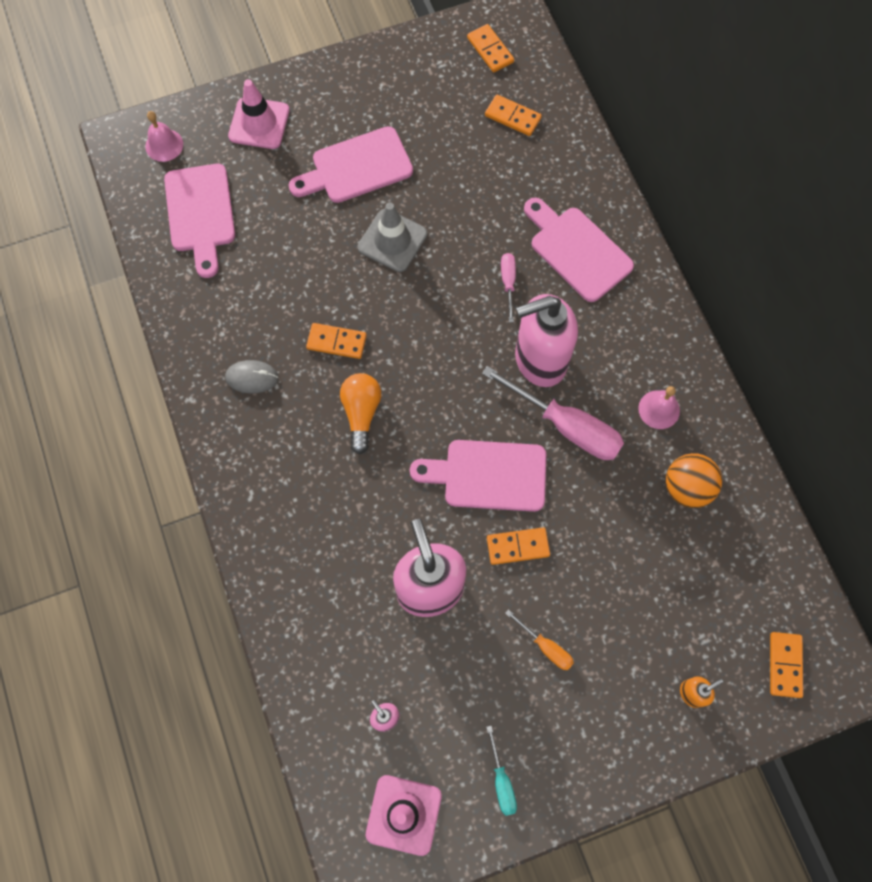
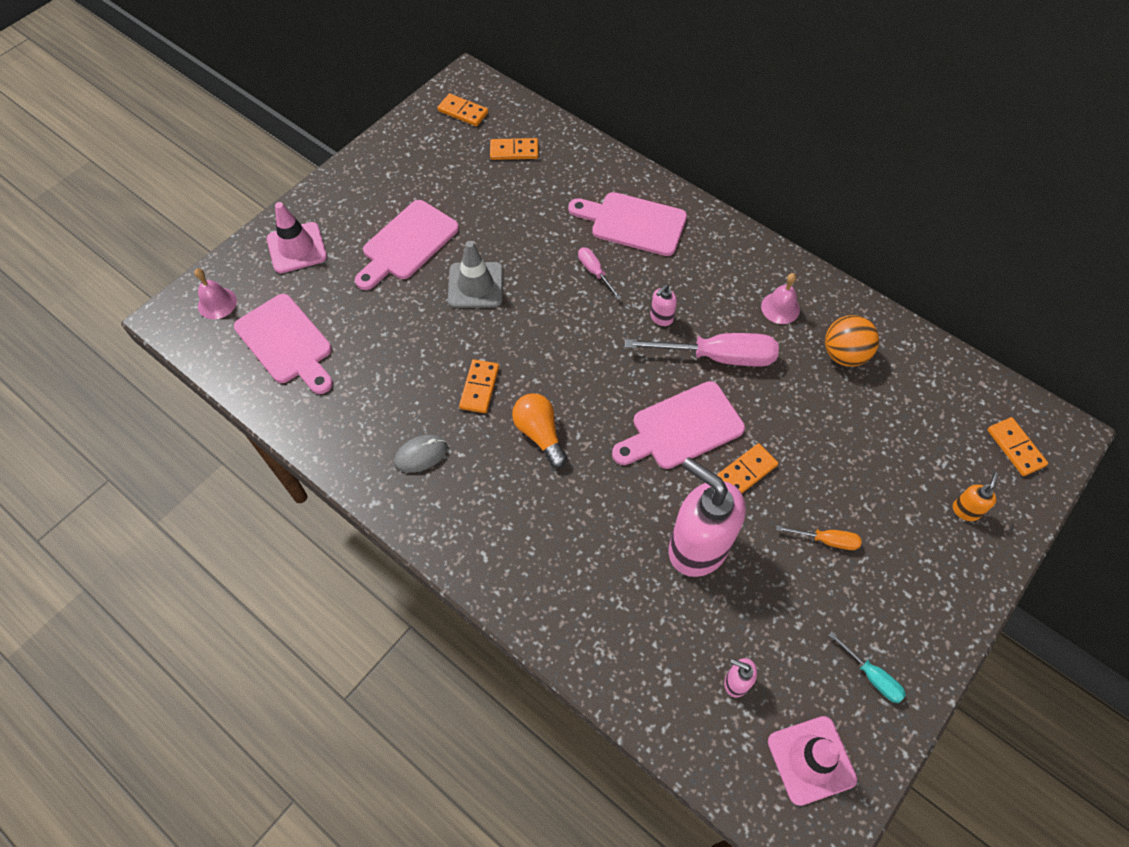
camera: 30 degrees left, 10 degrees down
(336, 342) = (479, 387): orange domino -> orange domino turned 60 degrees counterclockwise
(539, 360) = (661, 318): pink soap dispenser -> pink soap dispenser, size x0.41

